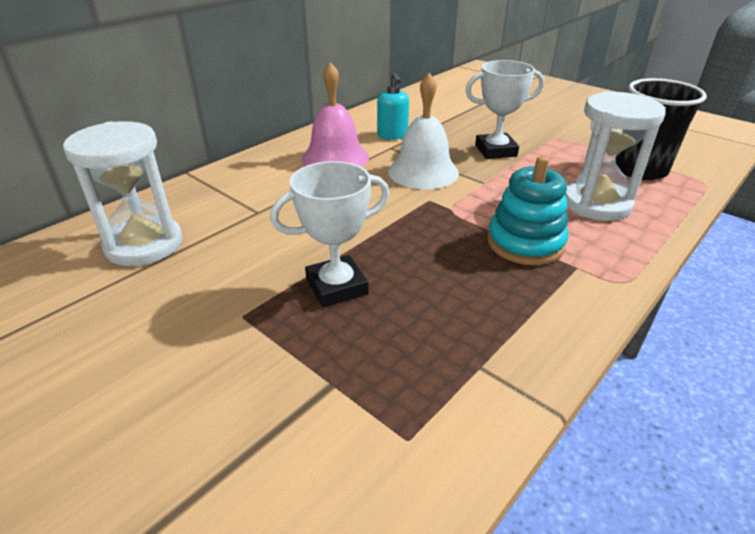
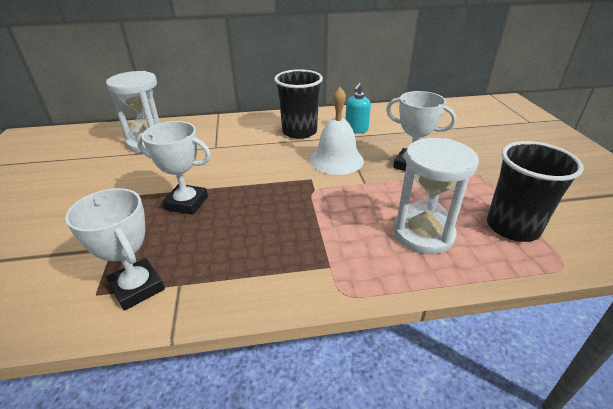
camera: 40 degrees right, 0 degrees up
(335, 158) = (299, 132): pink bell -> black cup
(443, 399) = (137, 287): none -> white trophy
(525, 243) = (323, 233): turquoise stacking toy -> none

